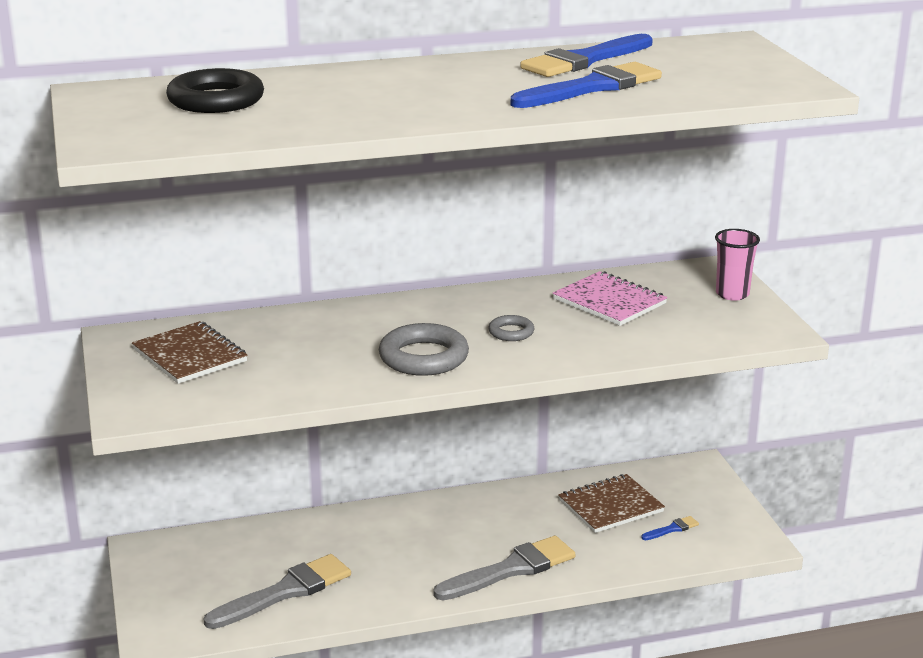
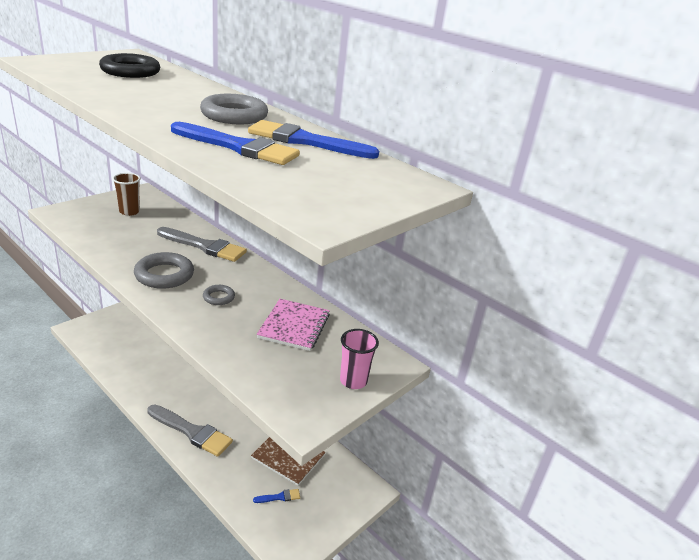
camera: 55 degrees right, 5 degrees up
(190, 355) = (129, 211): brown notebook -> brown cup
(285, 592) = (131, 354): grey brush -> grey brush (204, 246)
(471, 75) = (234, 115): none -> grey ring
(672, 529) = (279, 497): blue brush -> blue brush turned 45 degrees counterclockwise

